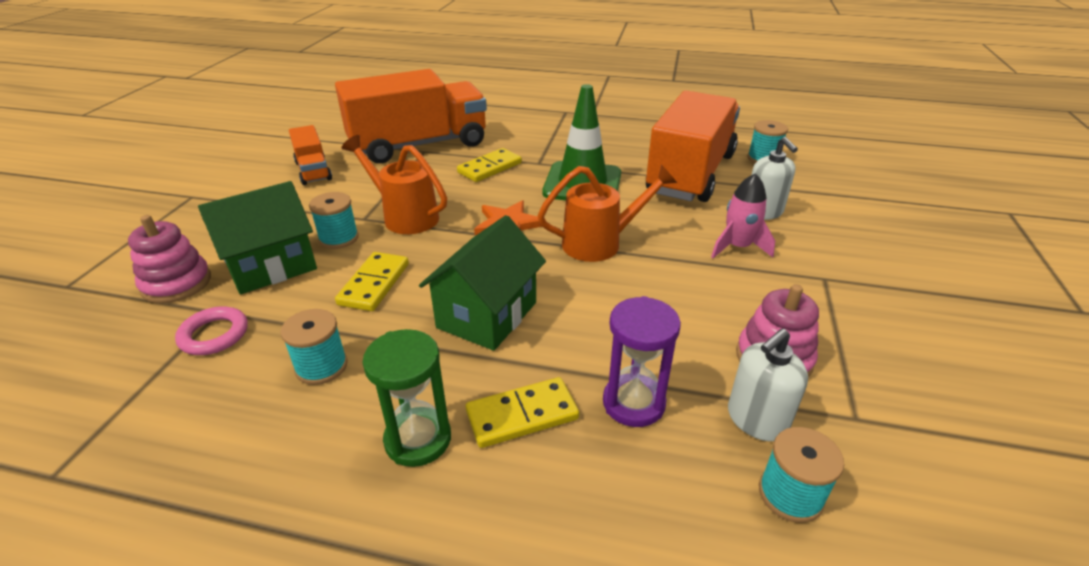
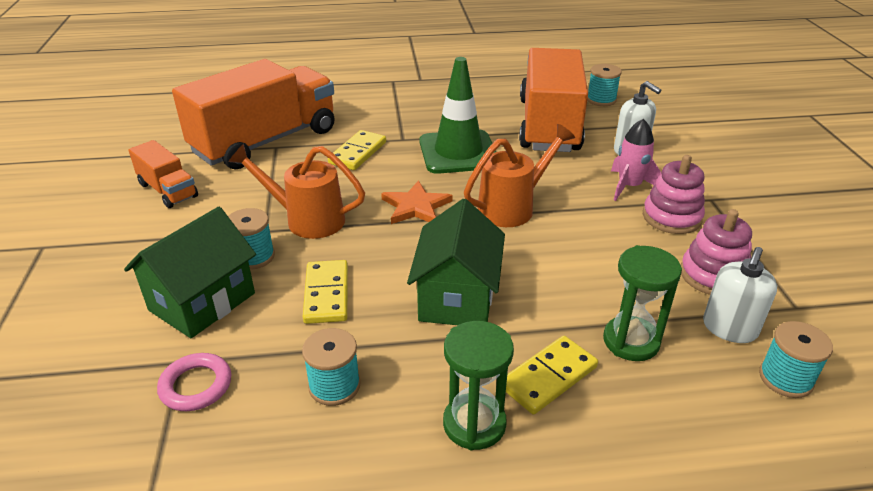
camera: 20 degrees left, 0 degrees up
(176, 283) = (107, 345): pink stacking toy -> pink stacking toy (671, 217)
(633, 403) = (631, 341): purple hourglass -> green hourglass

